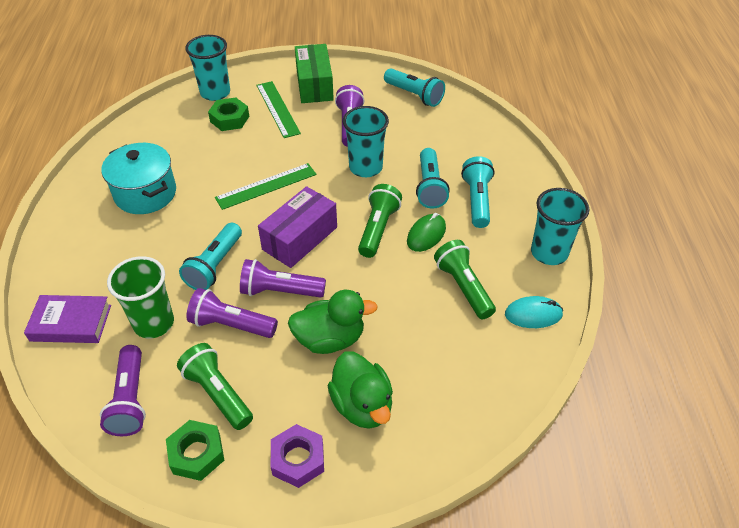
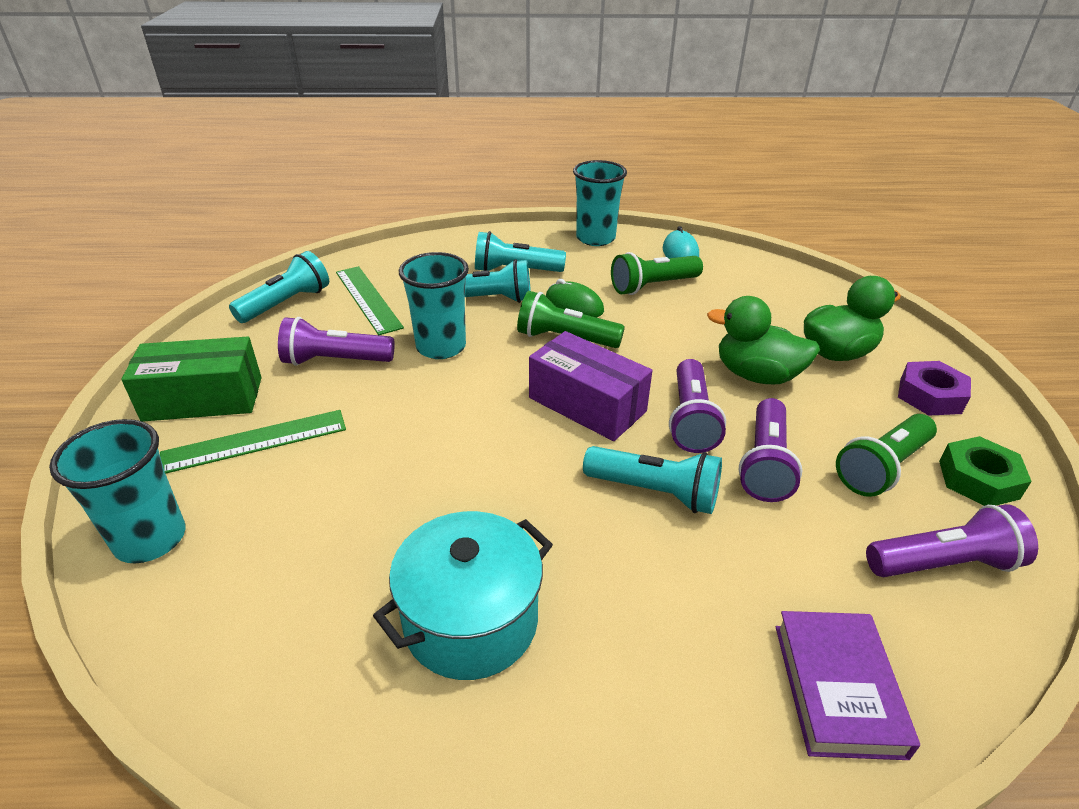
camera: 90 degrees left, 10 degrees down
(154, 323) = (793, 556): green cup -> none
(229, 119) = (258, 507): green nut -> none
(266, 186) = (468, 444): green ruler -> green ruler (368, 299)
(330, 339) = (756, 375): green duck -> green duck turned 60 degrees counterclockwise

